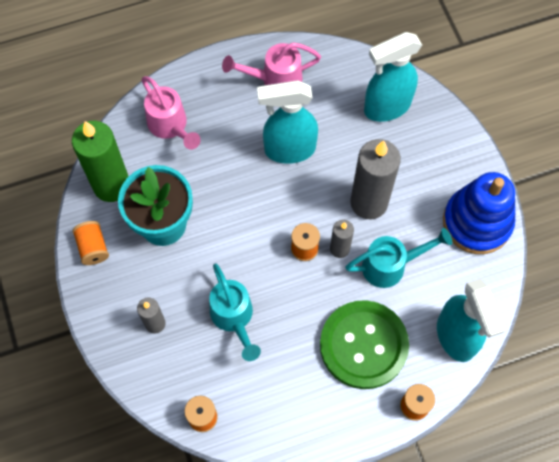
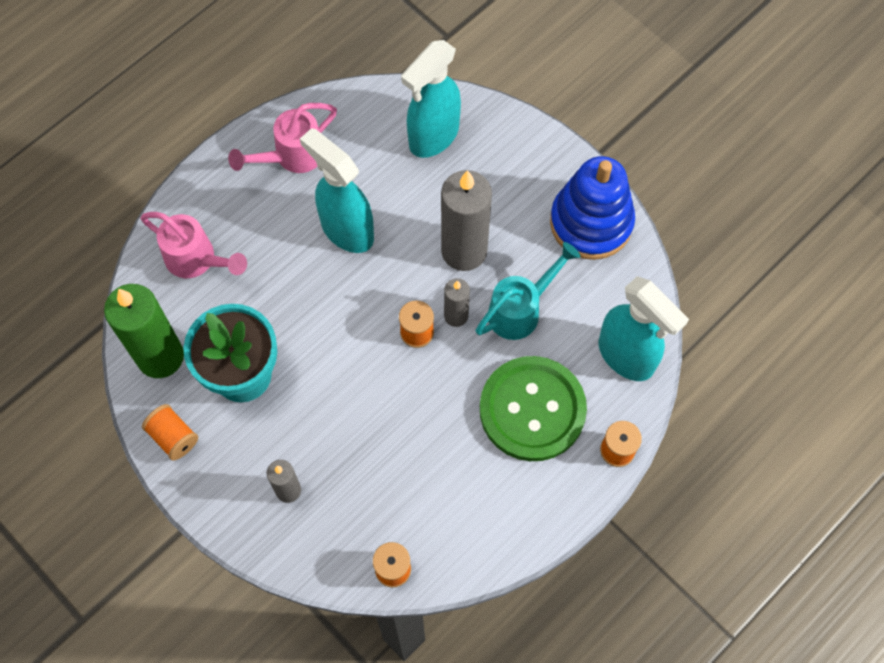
camera: 25 degrees left, 0 degrees up
(234, 318) = (375, 444): turquoise watering can -> none
(289, 149) = (346, 229): turquoise spray bottle -> turquoise spray bottle turned 75 degrees clockwise

